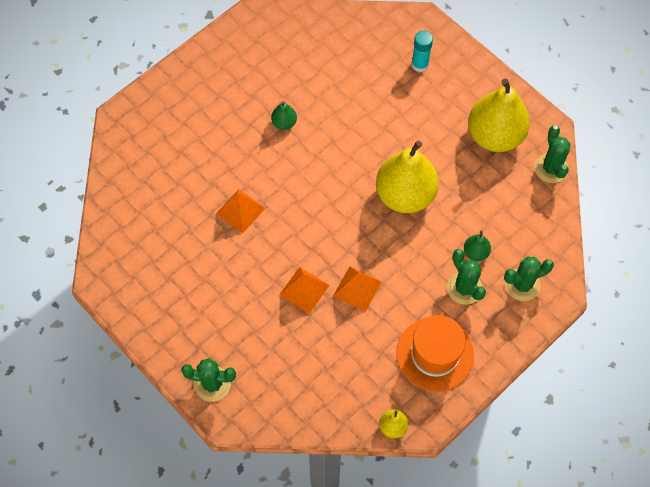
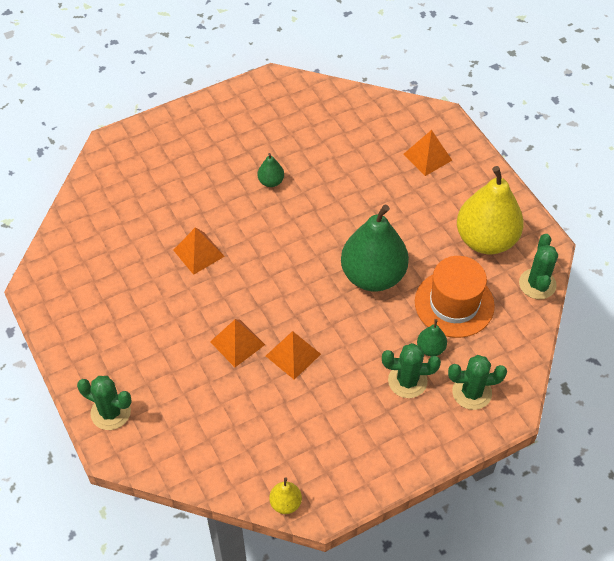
camera: 15 degrees right, 10 degrees down
(405, 195) = (373, 276): yellow pear -> green pear
(420, 64) = (427, 157): turquoise glue stick -> orange pyramid
(435, 354) = (354, 440): orange hat -> orange hat (454, 303)
(464, 288) = (407, 381): green cactus -> green cactus turned 75 degrees counterclockwise

